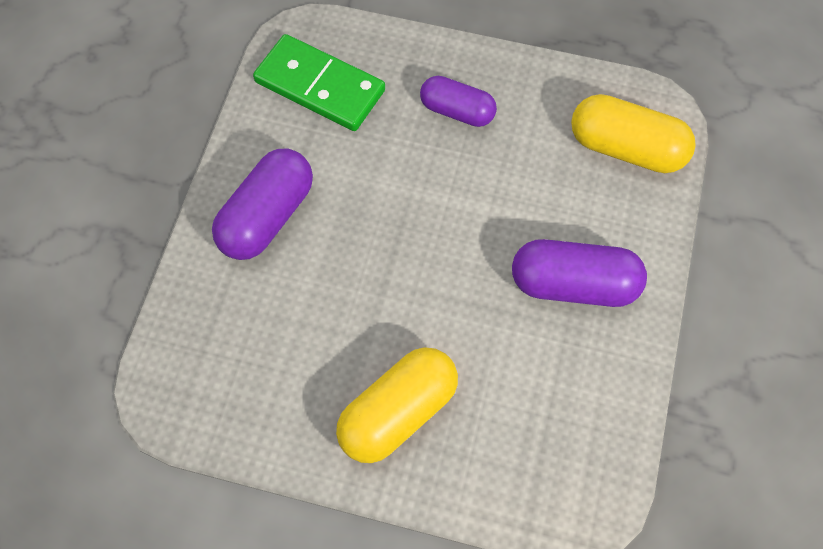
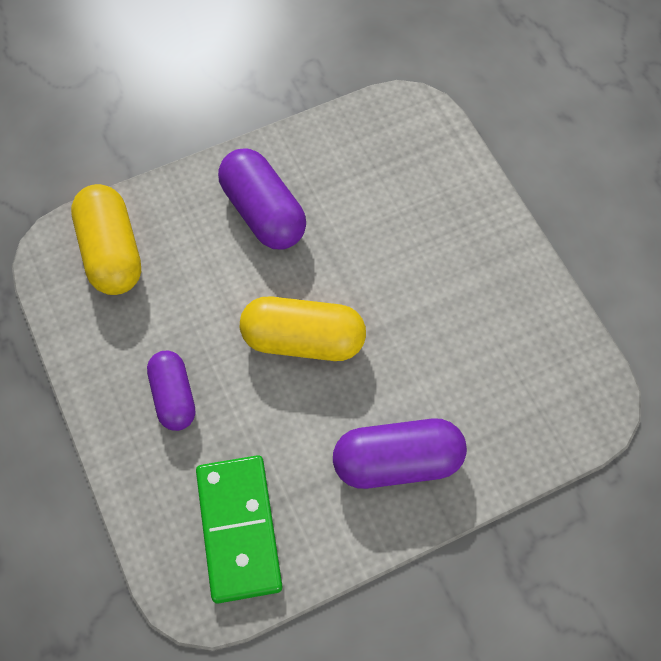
camera: 130 degrees left, 0 degrees up
(398, 413) = (457, 251): yellow capsule -> yellow capsule (303, 340)

